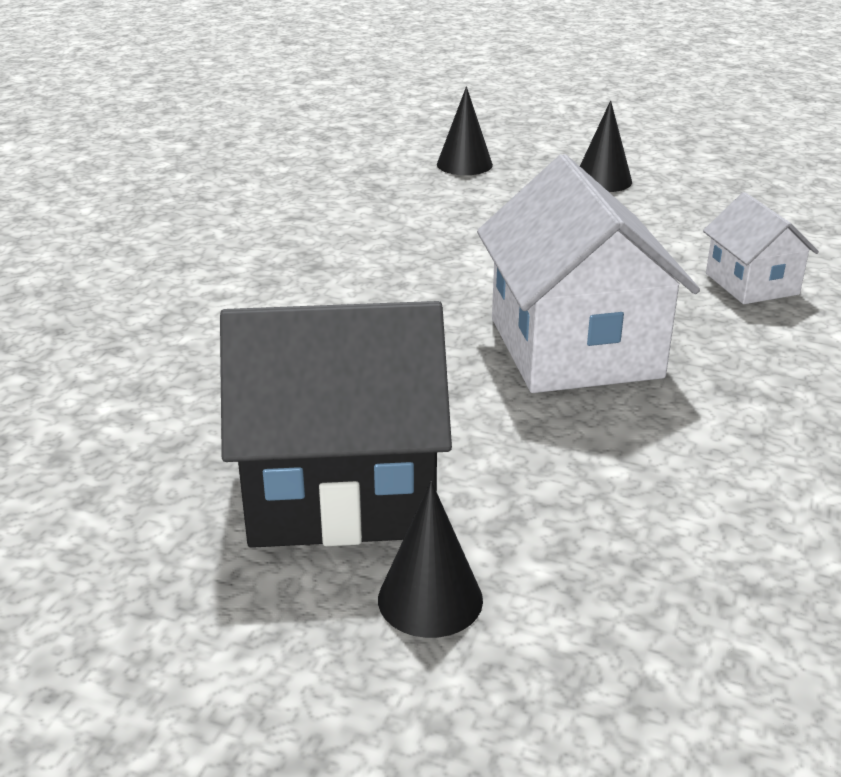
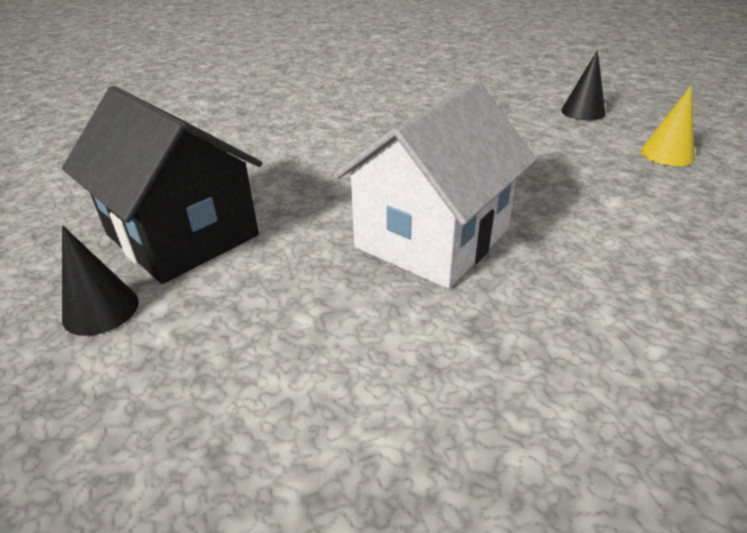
camera: 50 degrees right, 5 degrees up
(603, 180) = (667, 154): black cone -> yellow cone
(751, 284) = (651, 270): white house -> none

